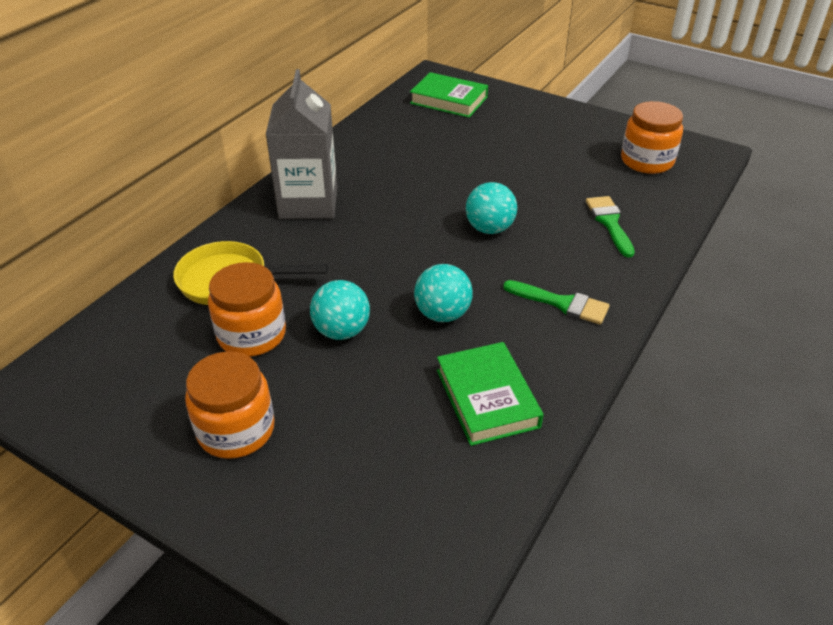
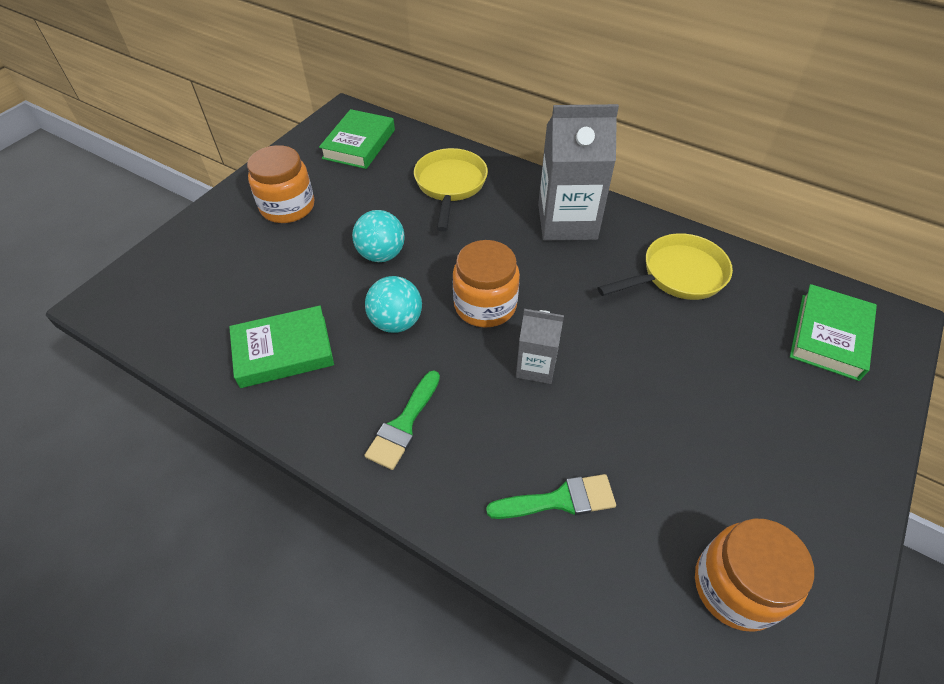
camera: 90 degrees right, 10 degrees up
(113, 367) = (359, 144): none -> green book
(251, 335) = (383, 204): orange jar -> orange jar (485, 305)
(385, 152) = (677, 275): none -> yellow pan
(489, 229) = (536, 366): turquoise ball -> grey carton

